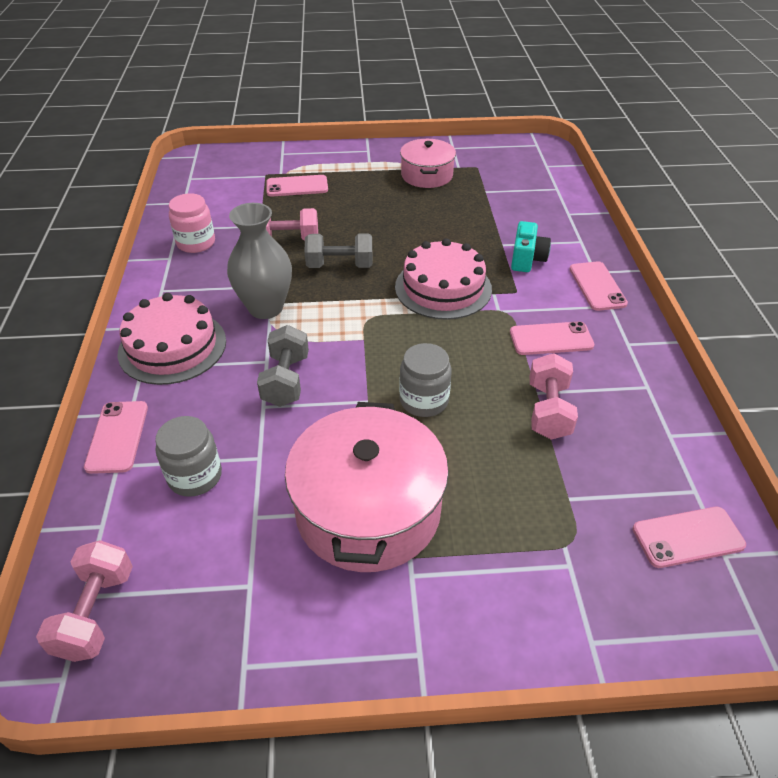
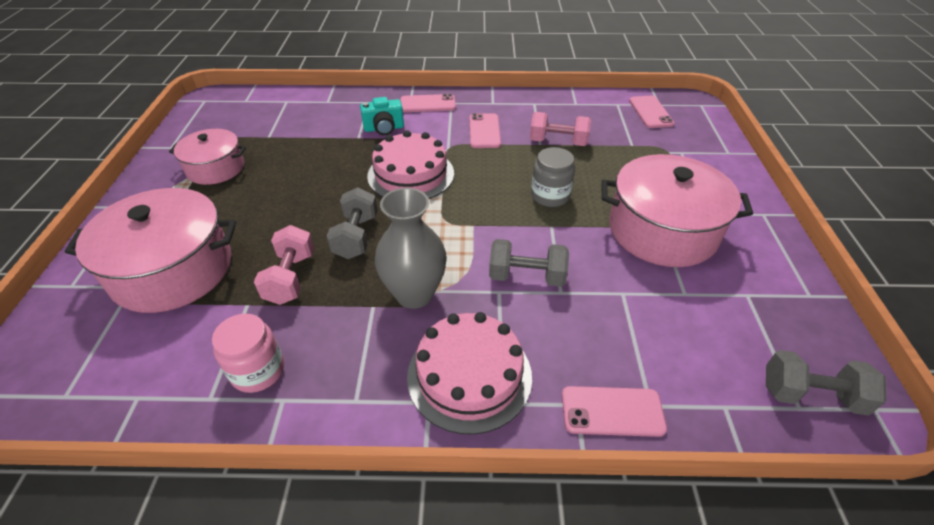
camera: 85 degrees left, 0 degrees up
(96, 613) = (811, 395): pink dumbbell -> grey dumbbell
(195, 476) = (651, 337): grey jar -> none
(297, 186) = (172, 270): pink phone -> pink pot
(527, 259) = (384, 128): turquoise camera -> turquoise camera turned 150 degrees clockwise

